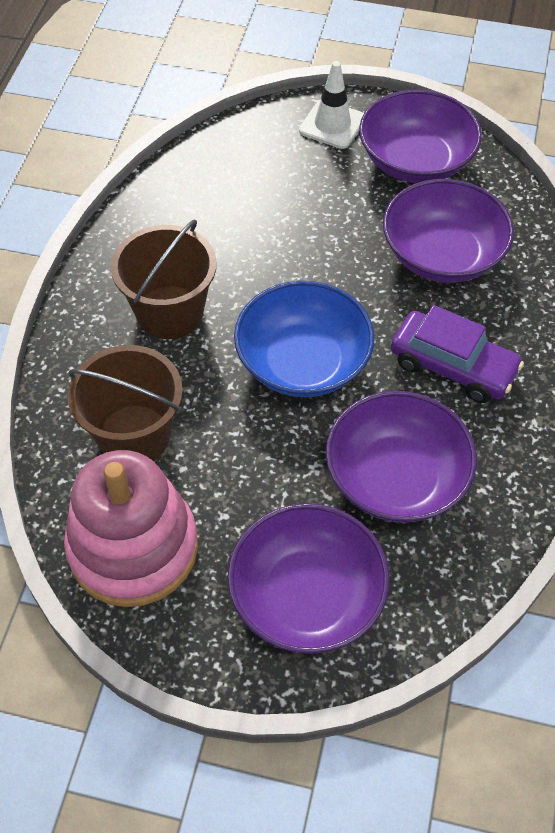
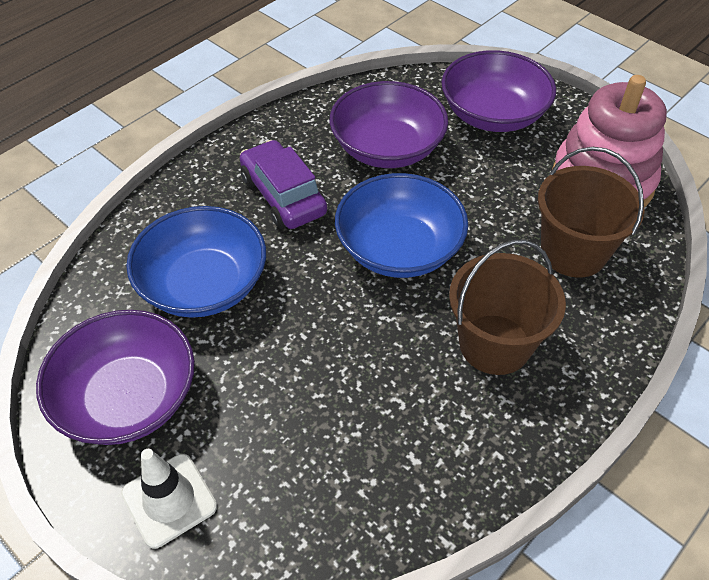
camera: 150 degrees left, 5 degrees down
(442, 254) = (203, 284): purple bowl -> blue bowl

